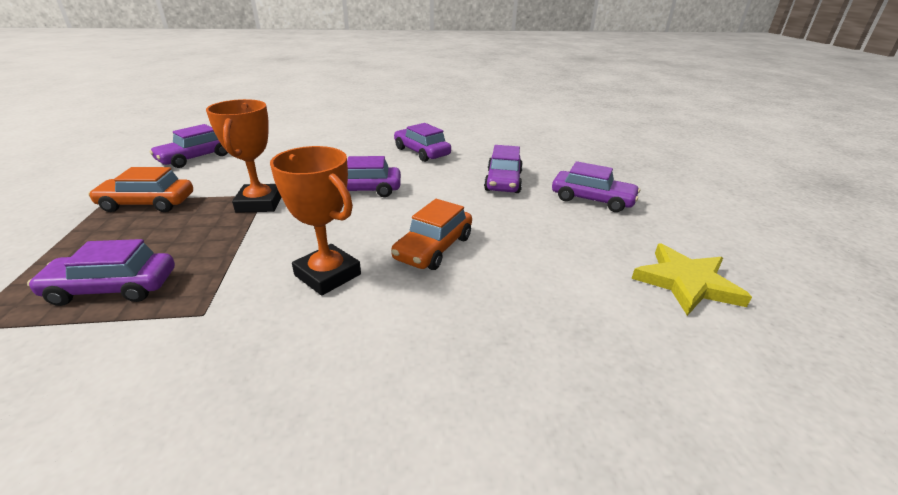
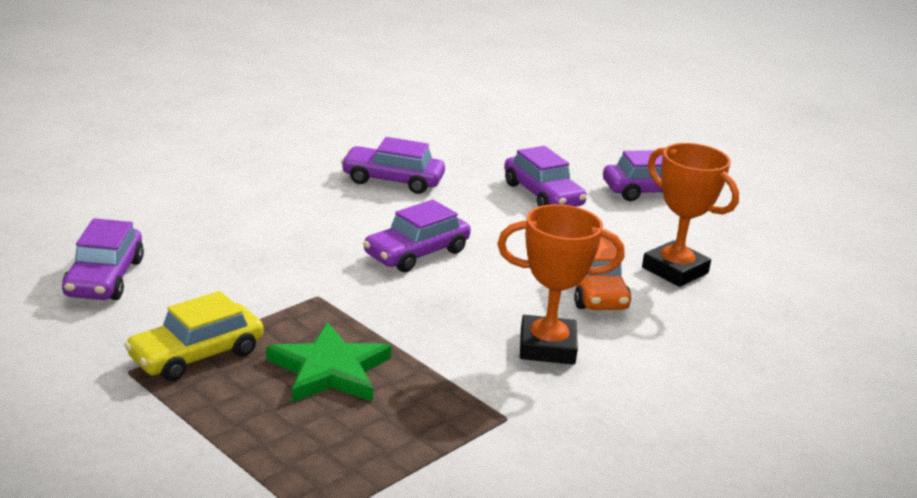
camera: 40 degrees left, 5 degrees down
(113, 288) = (377, 437): purple car -> none
(147, 203) = (196, 355): orange car -> yellow car
(182, 236) = (329, 370): none -> green star
(260, 203) = (335, 307): orange trophy -> orange trophy (675, 270)
(686, 283) = (807, 249): yellow star -> none

